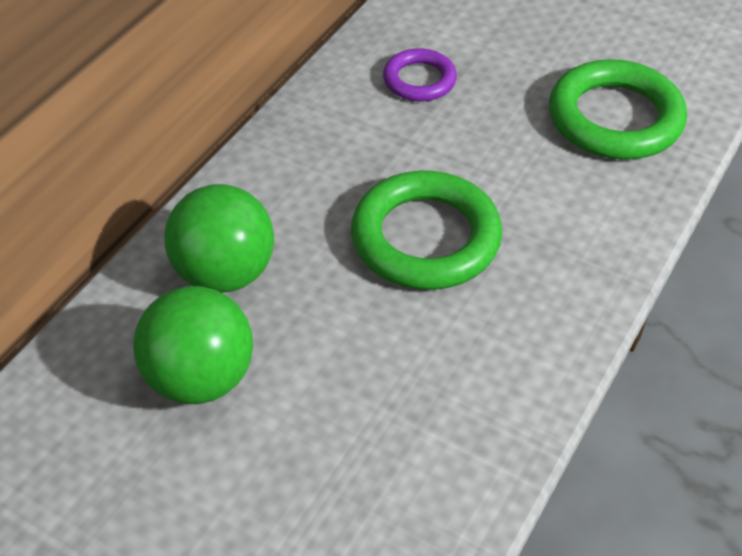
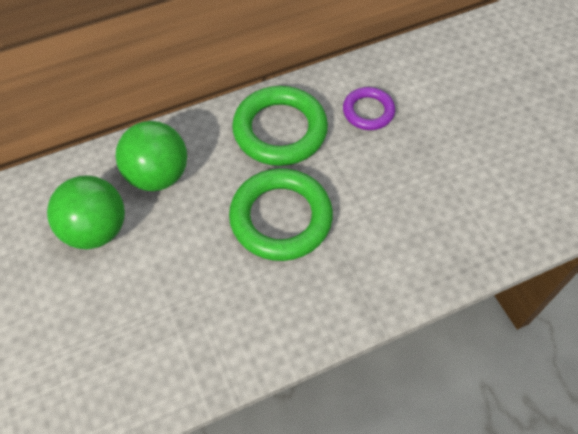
camera: 35 degrees right, 10 degrees up
(615, 118) = (469, 205): green ring -> green ring (280, 130)

